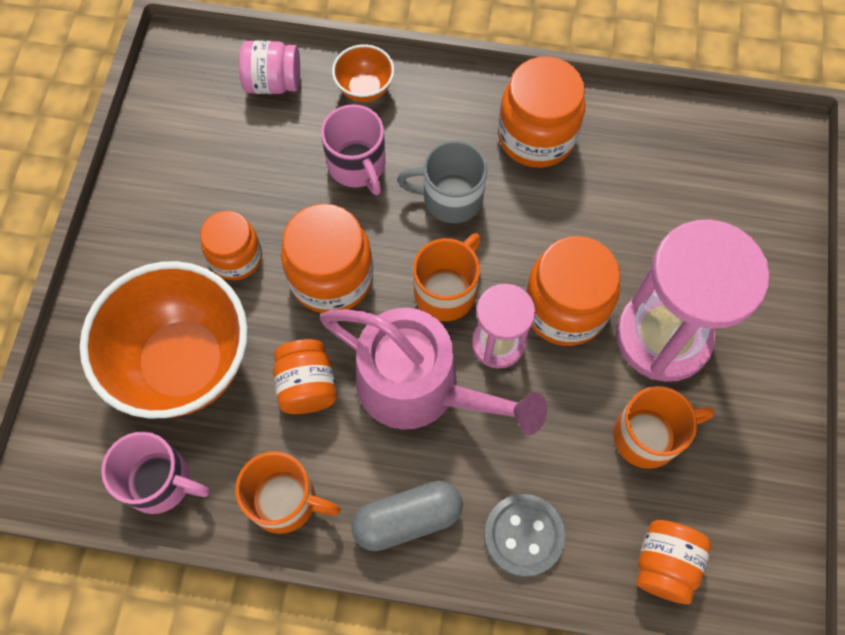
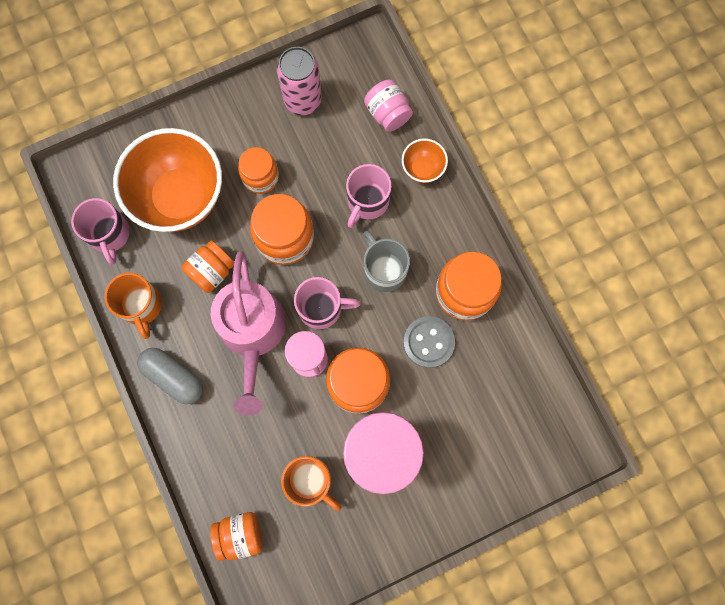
camera: 55 degrees right, 10 degrees up
(183, 156) = (303, 100): none -> pink can
(446, 291) = (321, 308): orange mug -> pink mug
(523, 535) = (205, 446): grey button -> grey button (428, 342)

